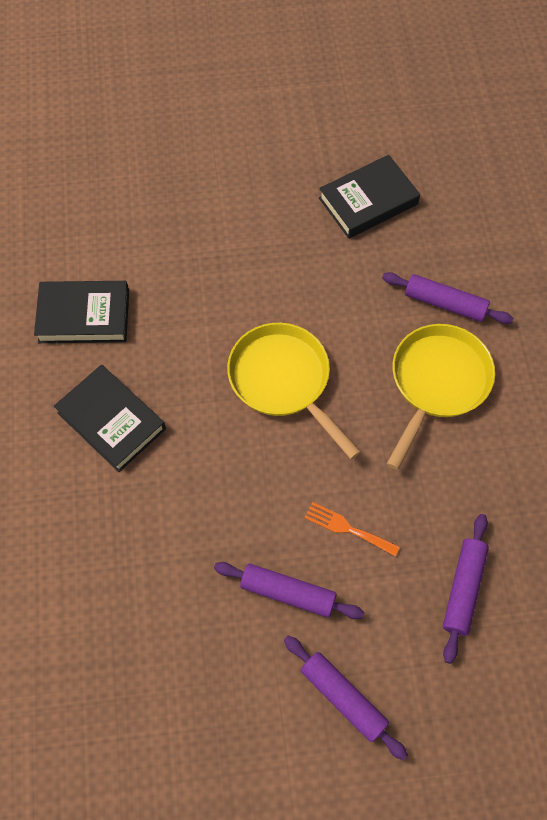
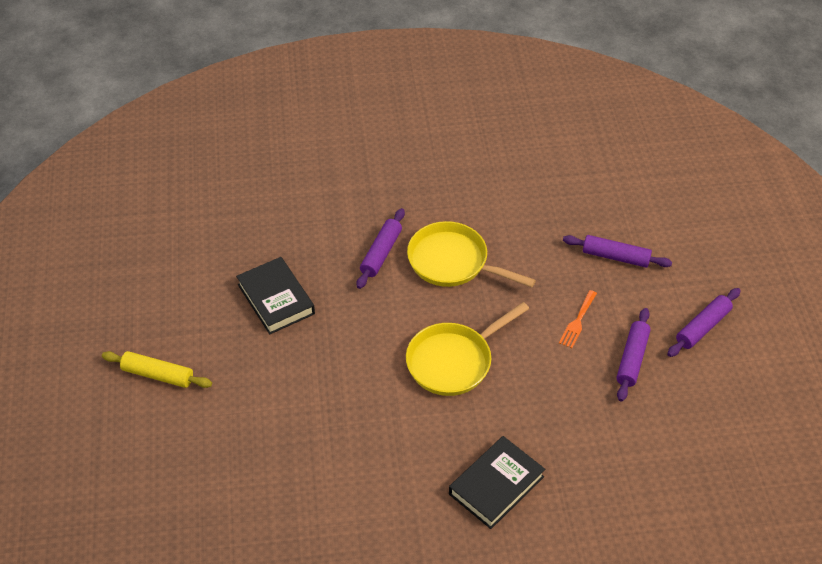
camera: 90 degrees left, 15 degrees down
(84, 316) = (389, 515): black book -> none
(265, 107) = (157, 375): none -> yellow rolling pin

